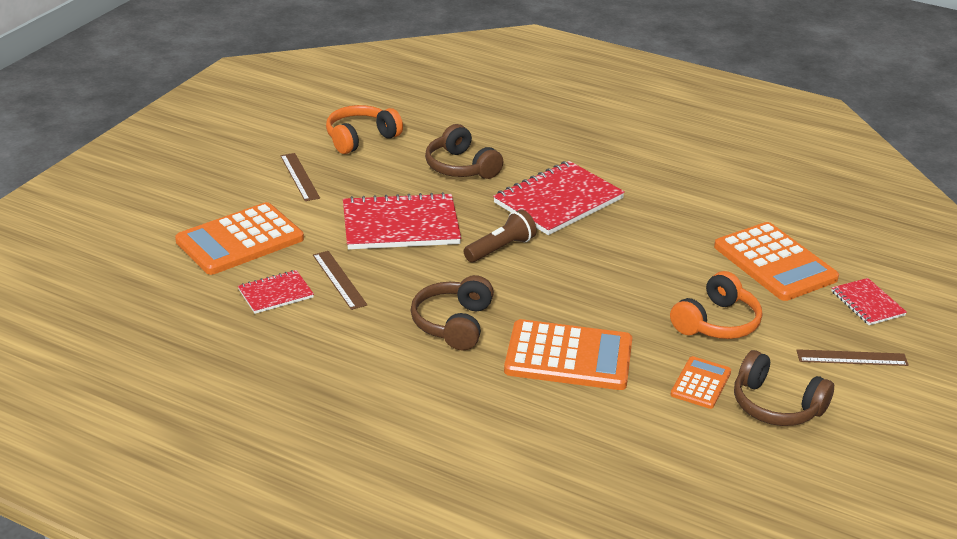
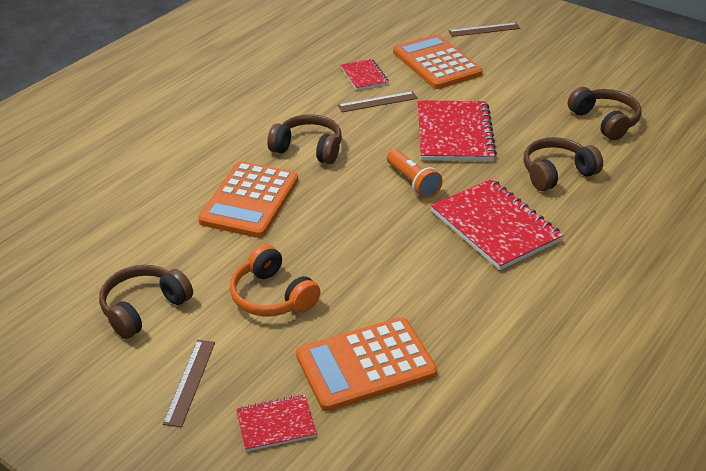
camera: 100 degrees right, 5 degrees up
(299, 177) = (532, 89): brown ruler -> brown ruler (484, 30)
(360, 138) = (605, 121): orange headphones -> brown headphones
(500, 248) = (413, 182): brown flashlight -> orange flashlight
(700, 383) = (190, 268): orange calculator -> none

